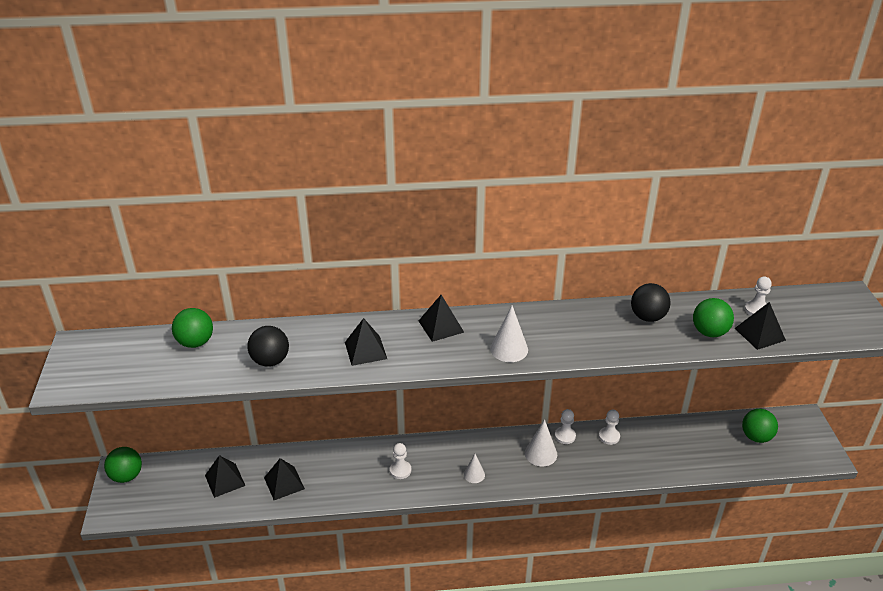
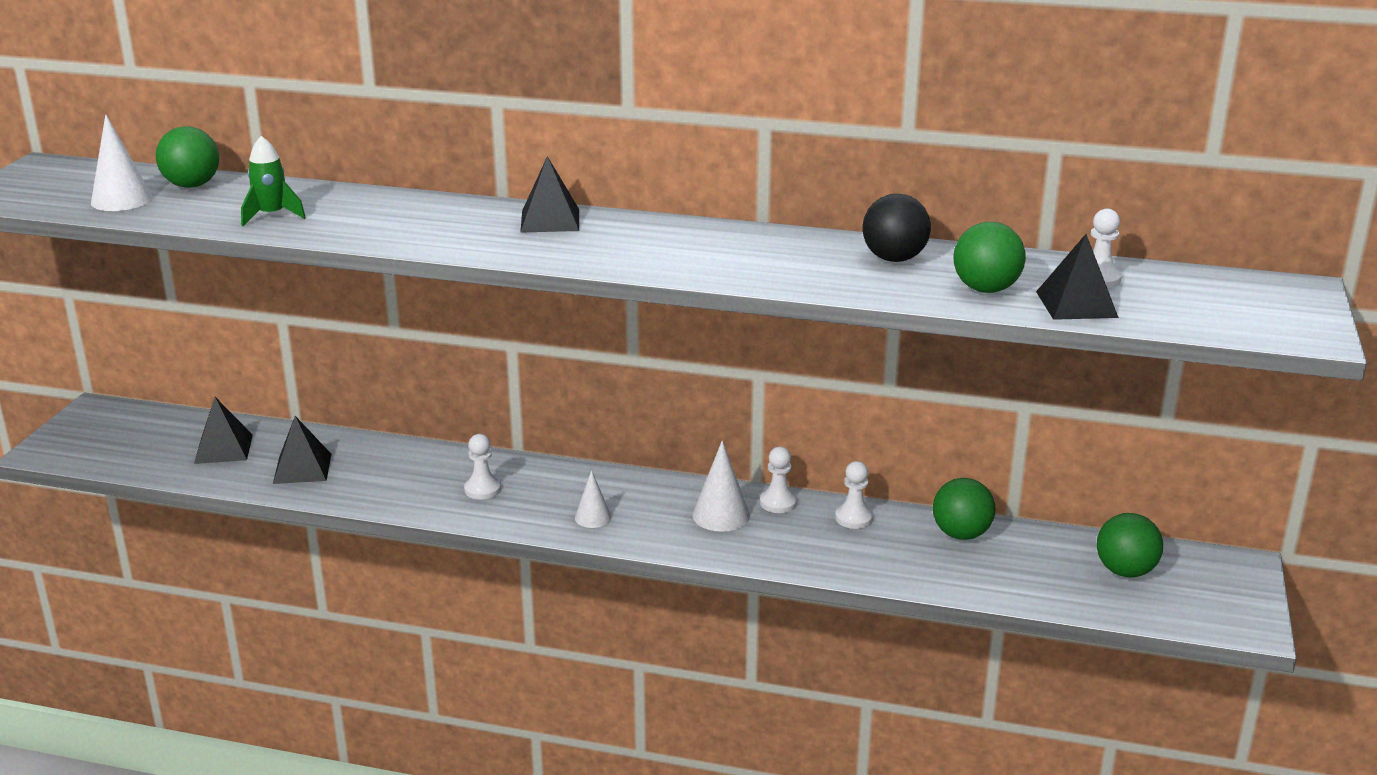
camera: 20 degrees right, 10 degrees down
(127, 476) = (99, 418): green ball -> green ball (961, 534)
(270, 361) = (272, 215): black ball -> green rocket
(365, 350) = (414, 226): black pyramid -> none
(509, 349) = (630, 256): white cone -> white cone (121, 200)

